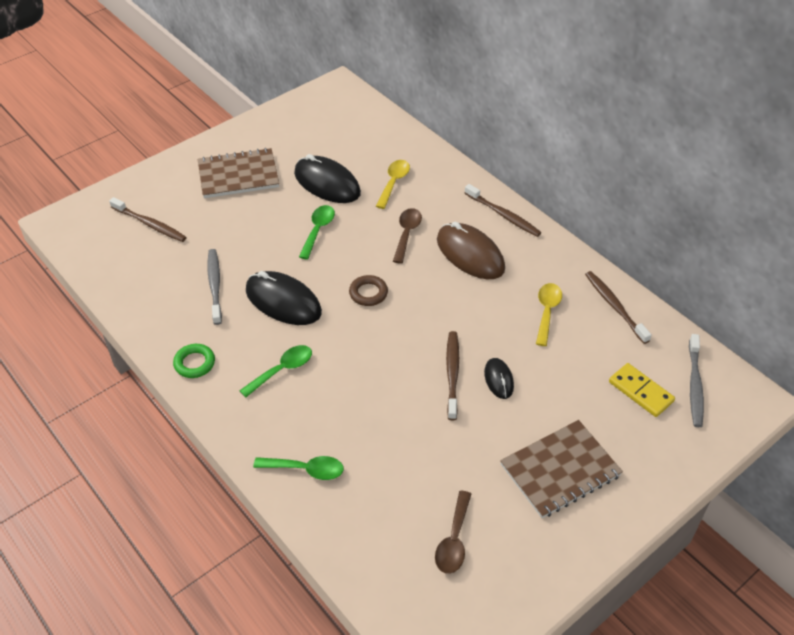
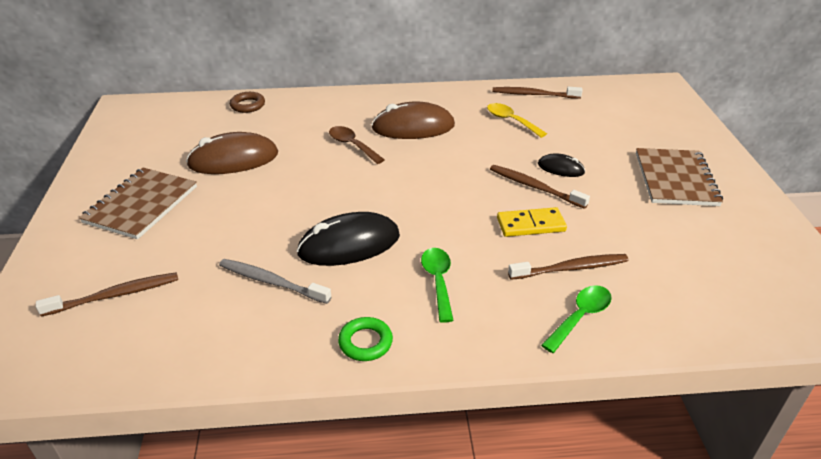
camera: 55 degrees left, 10 degrees down
(318, 230) = (284, 188): green spoon -> none
(327, 183) = (233, 159): black mouse -> brown mouse
(368, 293) = (397, 192): brown ring -> brown ring (248, 105)
(393, 183) = (284, 128): yellow spoon -> none
(454, 540) = (719, 260): brown spoon -> none
(503, 215) = (390, 97): brown toothbrush -> brown toothbrush (571, 268)
(640, 392) = (623, 118): yellow domino -> yellow domino (531, 225)
(694, 385) = (634, 97): grey toothbrush -> none

